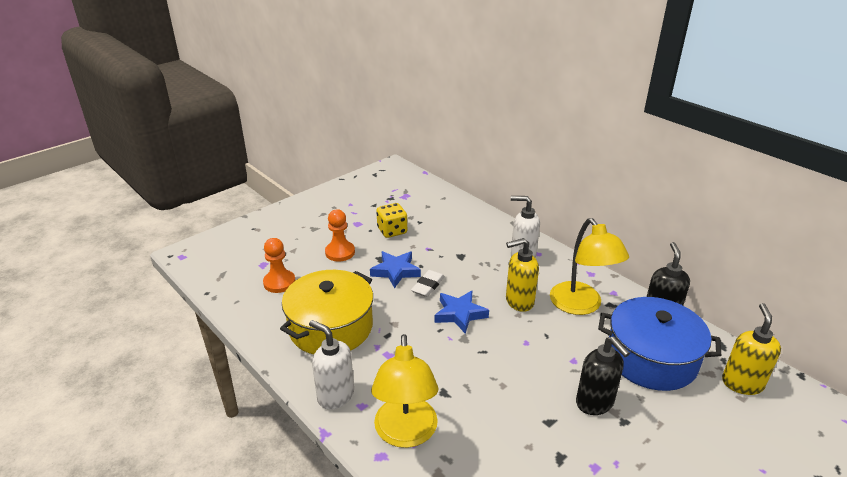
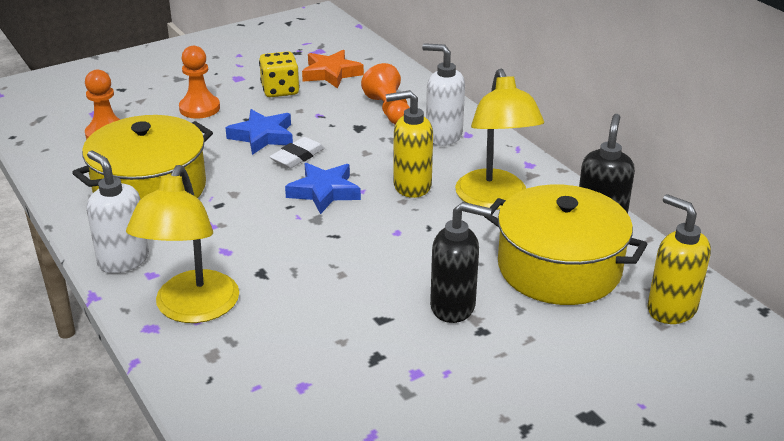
camera: 10 degrees right, 0 degrees up
(422, 213) = (331, 73): none -> orange star
(475, 239) = (389, 110): none -> orange pawn
(595, 403) = (453, 307): black soap dispenser -> black soap dispenser turned 60 degrees counterclockwise
(651, 358) = (559, 268): blue pot -> yellow pot
(742, 383) = (671, 309): yellow soap dispenser -> yellow soap dispenser turned 60 degrees counterclockwise

